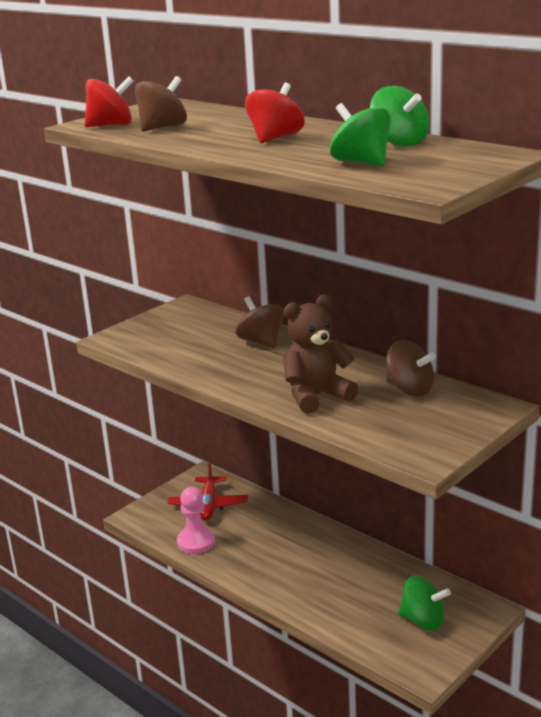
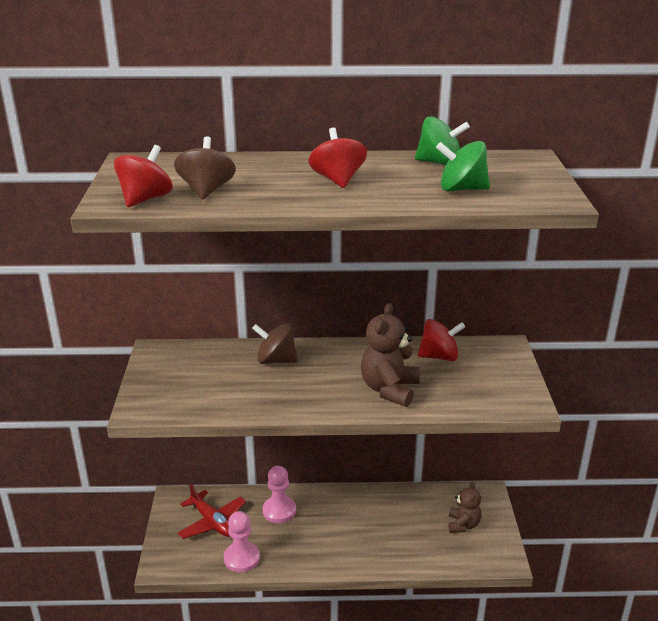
camera: 45 degrees left, 5 degrees up
(270, 524) = (279, 511): none -> pink pawn
(409, 390) = (439, 356): brown spinning top -> red spinning top
(423, 621) = (463, 524): green spinning top -> brown teddy bear

